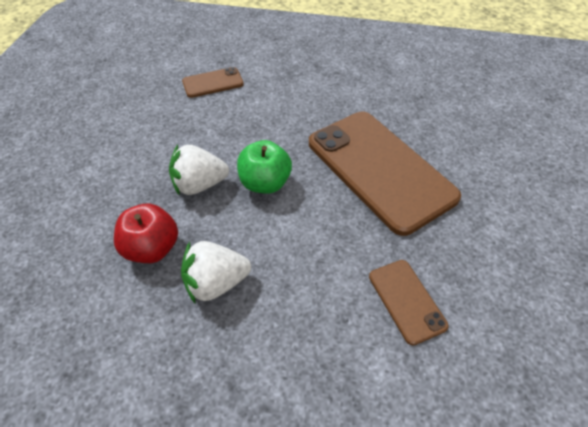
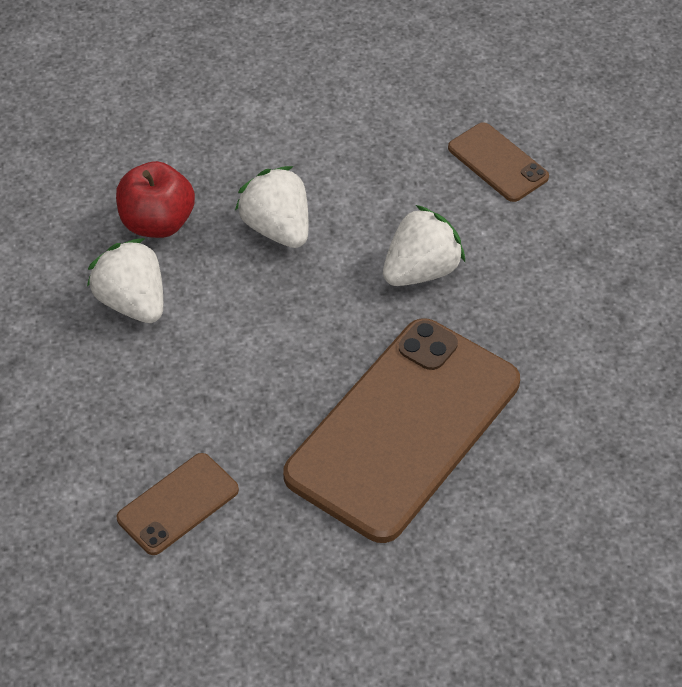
camera: 70 degrees right, 0 degrees up
(265, 183) = (312, 298): green apple -> none
(270, 131) = (421, 271): none -> white strawberry

